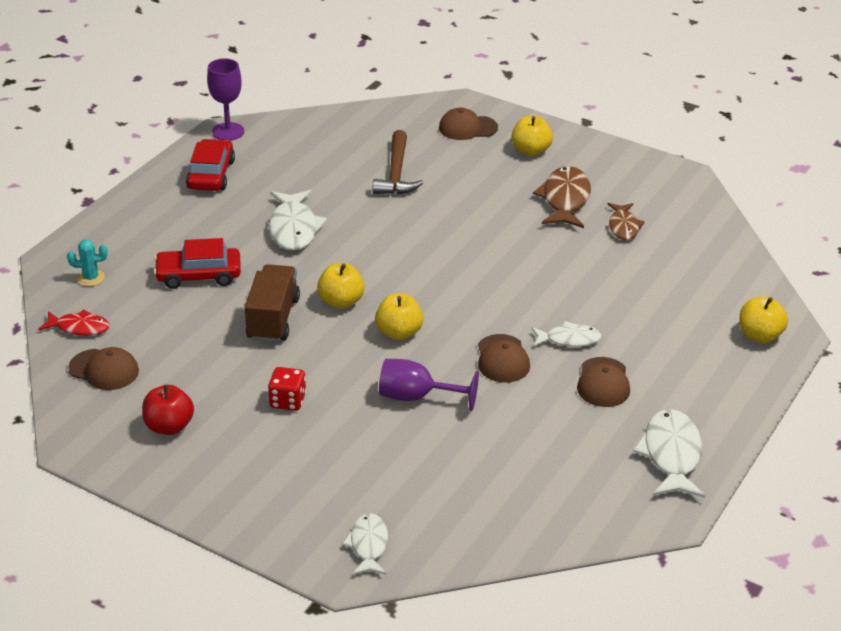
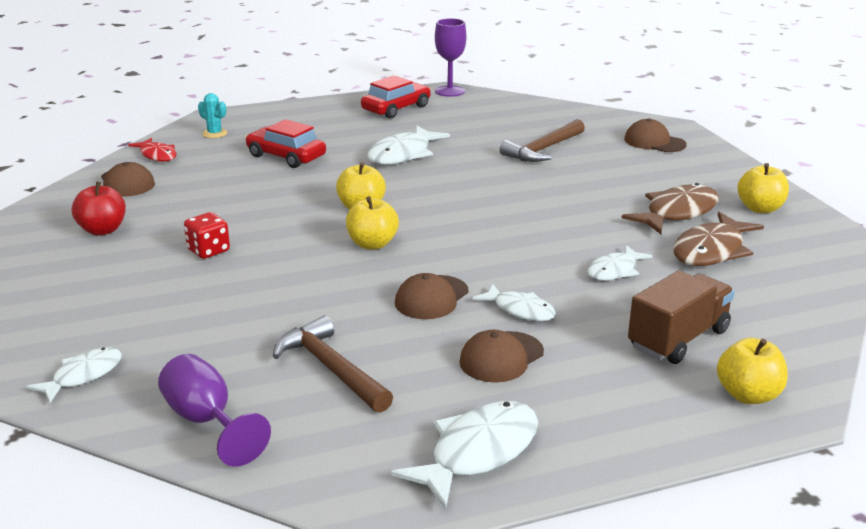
camera: 40 degrees right, 10 degrees down
(273, 319) = (291, 198): brown truck -> brown truck (678, 339)
(416, 397) = (310, 291): purple goblet -> purple goblet (206, 421)
(517, 448) = (331, 369): none -> brown hammer
(531, 151) = (693, 172): yellow apple -> yellow apple (760, 208)
(586, 275) = (614, 270): none -> white fish
(623, 226) = (711, 251): brown fish -> brown fish, size x1.60

